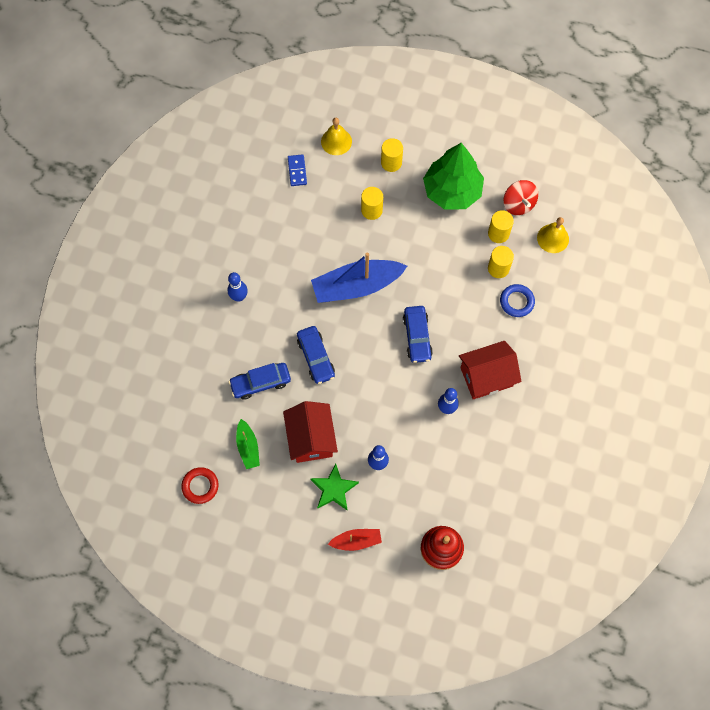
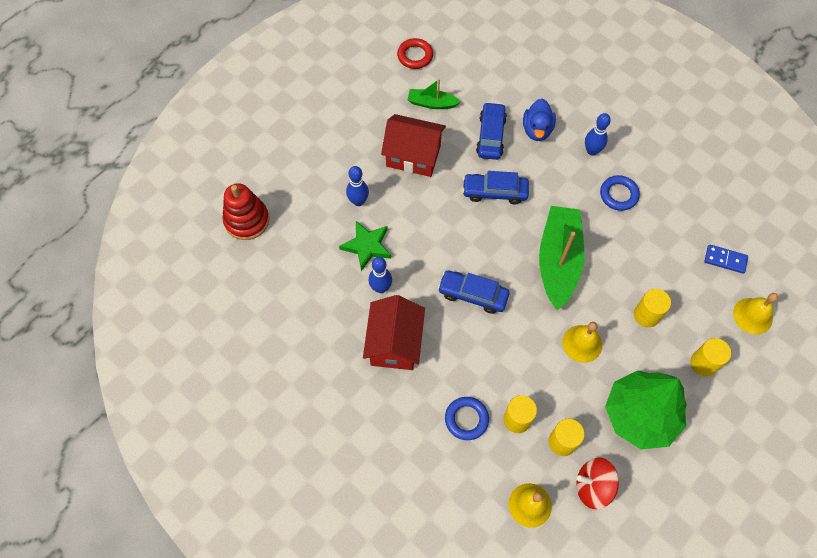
camera: 115 degrees right, 5 degrees down
(237, 347) = (537, 130): none -> blue duck
(273, 262) = (618, 195): none -> blue ring
(334, 489) = (354, 155): green star -> green star (367, 246)
(356, 286) = (558, 261): blue boat -> green boat
(356, 541) = (296, 154): red boat -> none
(417, 246) = (582, 343): none -> yellow bell

